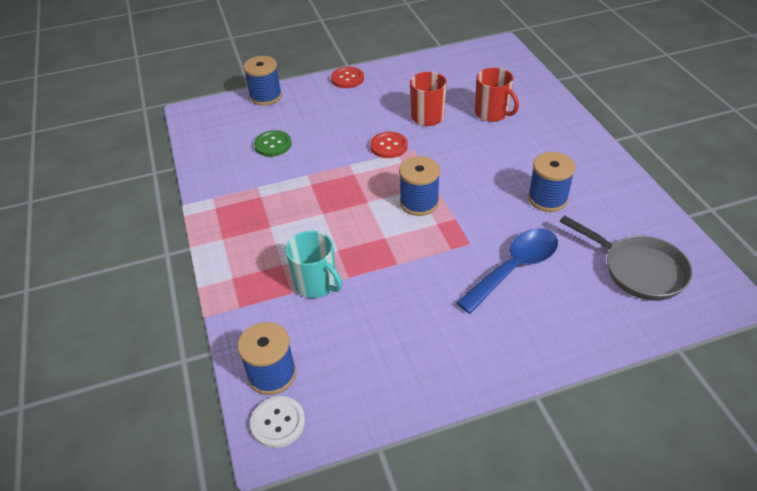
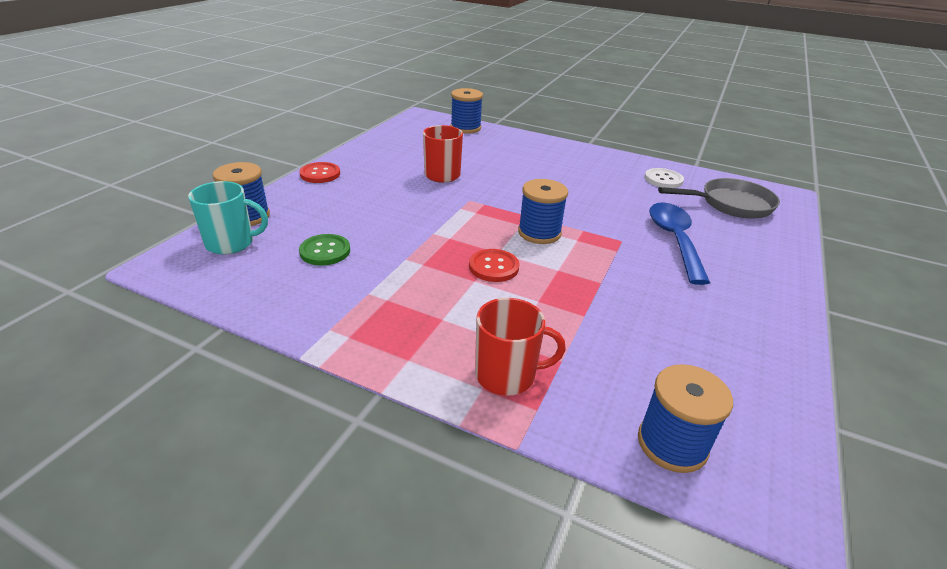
camera: 50 degrees left, 10 degrees down
(278, 423) = (754, 482): white button -> white button (663, 179)
(316, 284) = (569, 338): turquoise mug -> turquoise mug (231, 243)
(389, 146) = (445, 206): red button -> red button (493, 267)
(492, 113) = (488, 156): red mug -> red mug (507, 375)
(547, 199) = (615, 190): blue spool -> blue spool (465, 128)

